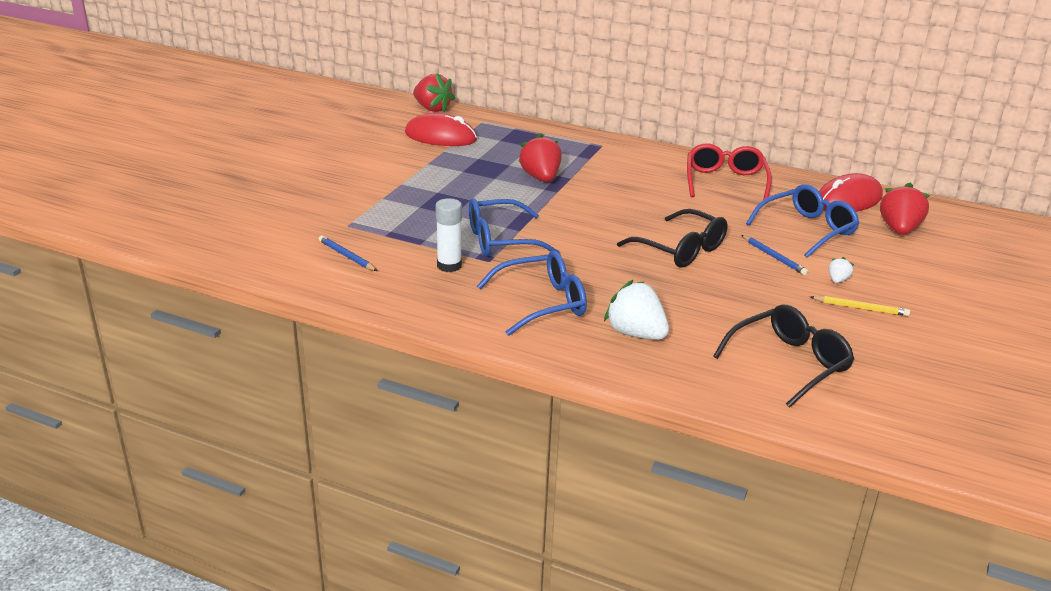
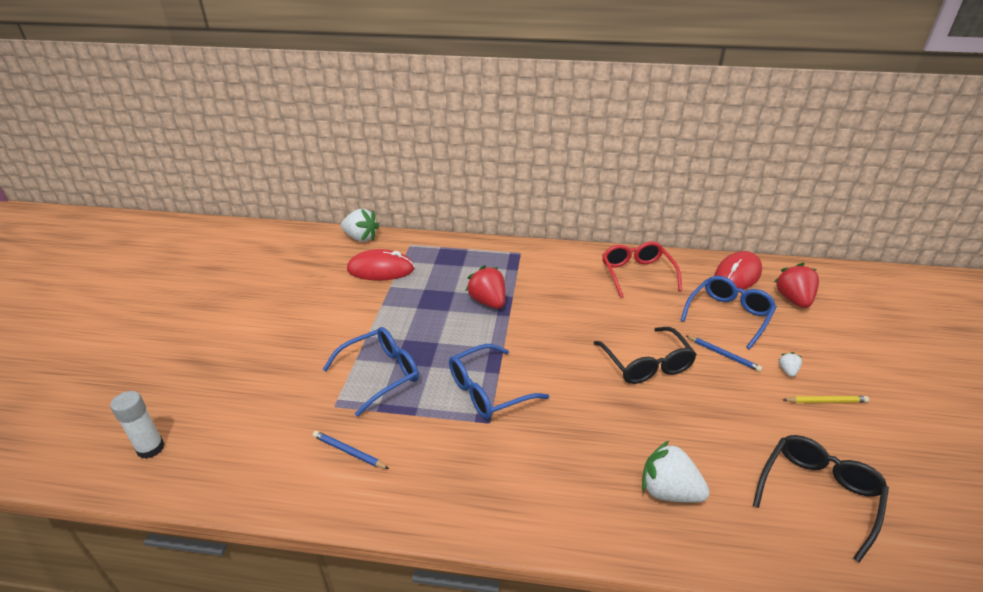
camera: 15 degrees left, 5 degrees up
(432, 109) = (361, 238): red strawberry -> white strawberry
(449, 266) = (455, 439): white glue stick -> white glue stick (151, 448)
(542, 303) = (564, 470): blue glasses -> blue glasses (381, 374)
(681, 250) = (646, 364): black glasses -> black glasses turned 45 degrees clockwise

